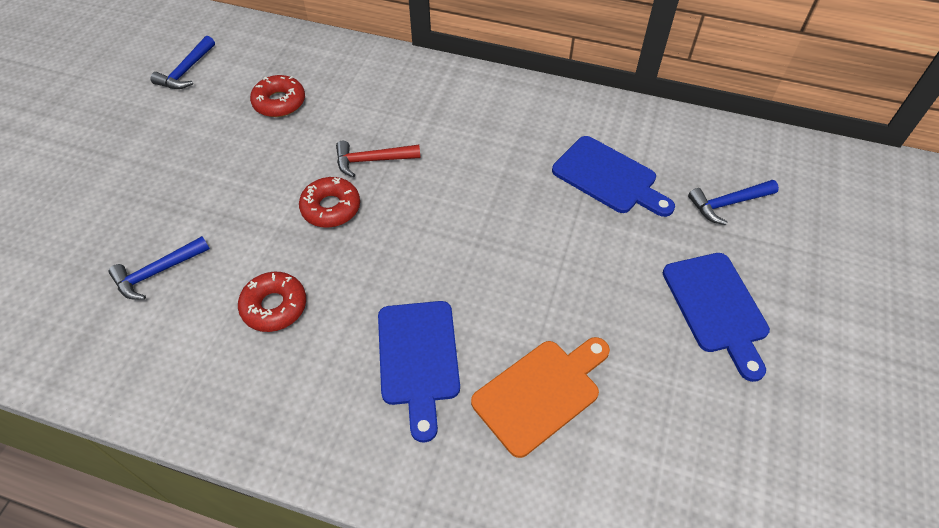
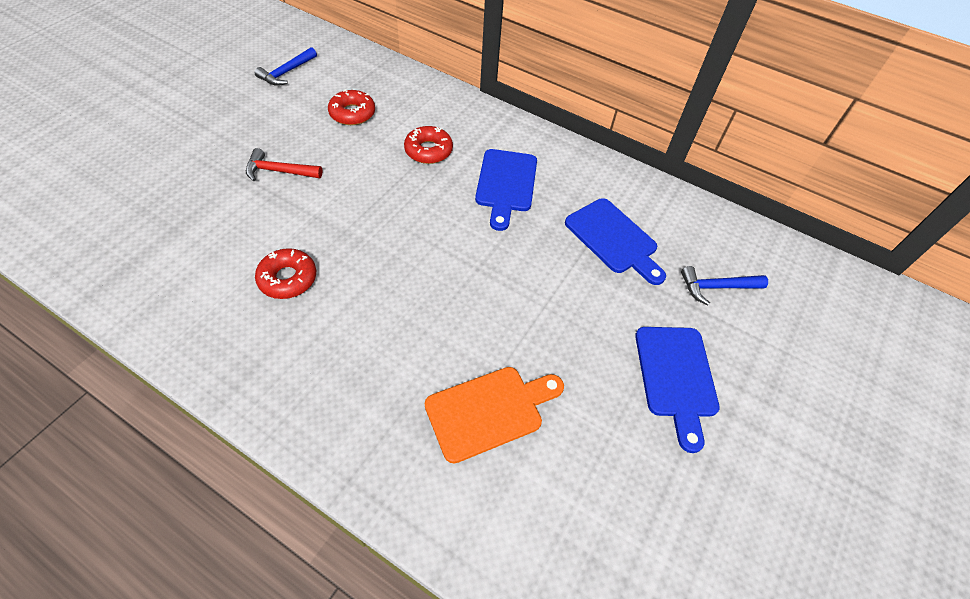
camera: 10 degrees right, 0 degrees up
(158, 272) = (204, 227): blue hammer -> none
(331, 208) = (364, 209): red donut -> red donut (428, 150)
(372, 160) = (412, 177): red hammer -> red hammer (279, 171)
(418, 359) = (393, 353): blue cutting board -> blue cutting board (506, 184)

